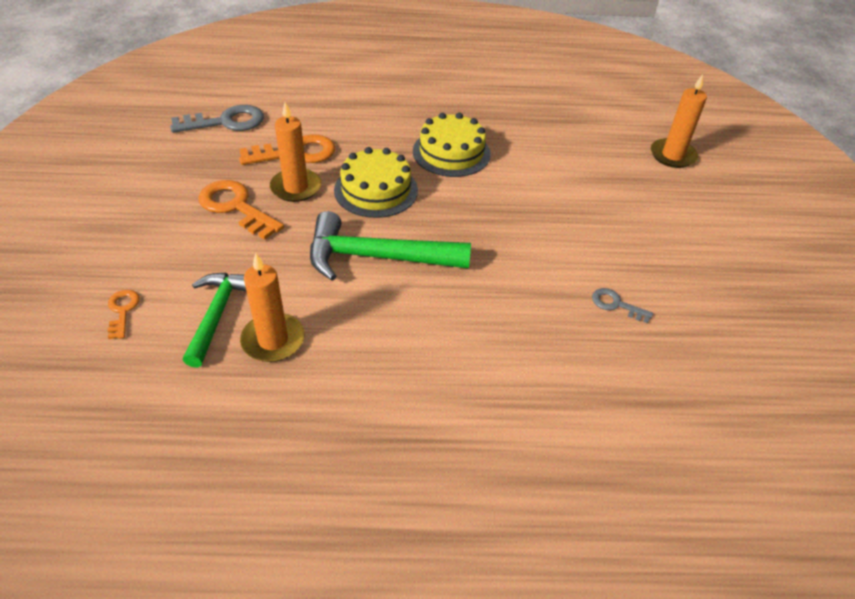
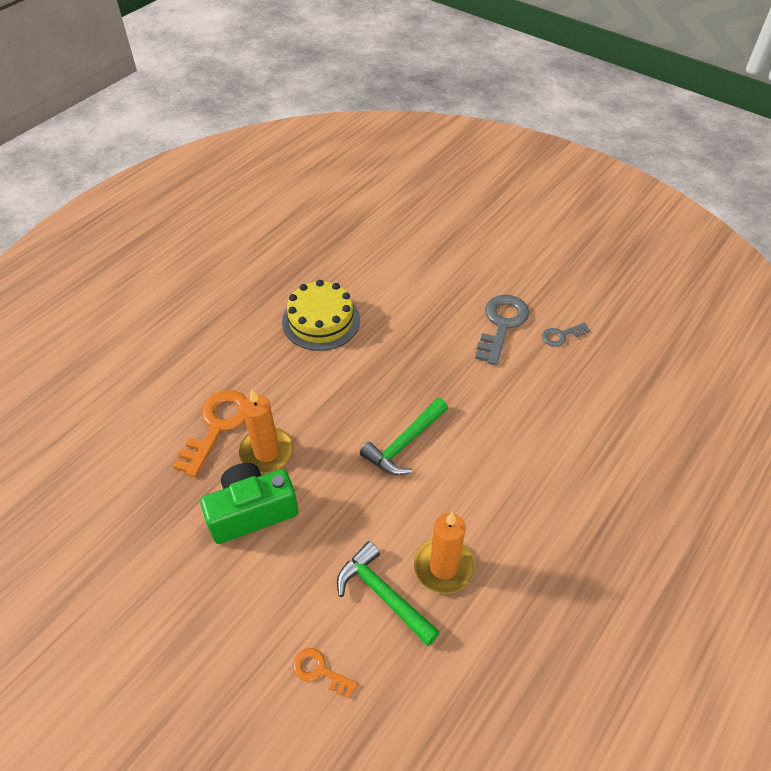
camera: 50 degrees left, 5 degrees up
(226, 122) = (112, 456): grey key -> grey key (502, 324)
(236, 207) = (252, 512): orange key -> green camera
(376, 190) = (322, 397): yellow cake -> none
(377, 257) = (405, 443): green hammer -> green hammer, size x0.66
(672, 155) = (443, 203): orange candle -> none

